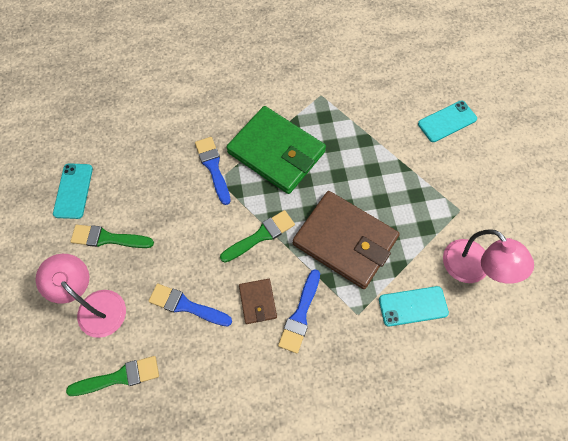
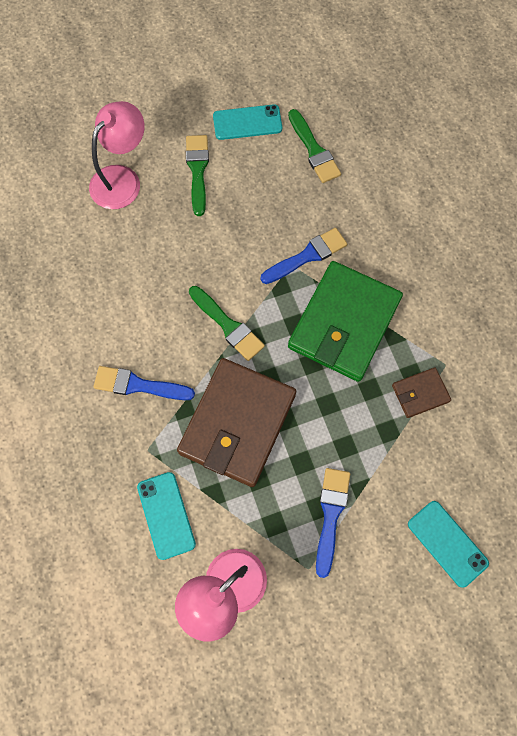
camera: 80 degrees right, 5 degrees up
(119, 377) = (52, 220): green brush -> green brush (314, 150)
(186, 305) = (133, 265): blue brush -> blue brush (331, 515)
(258, 302) = (147, 337): brown wallet -> brown wallet (420, 393)

